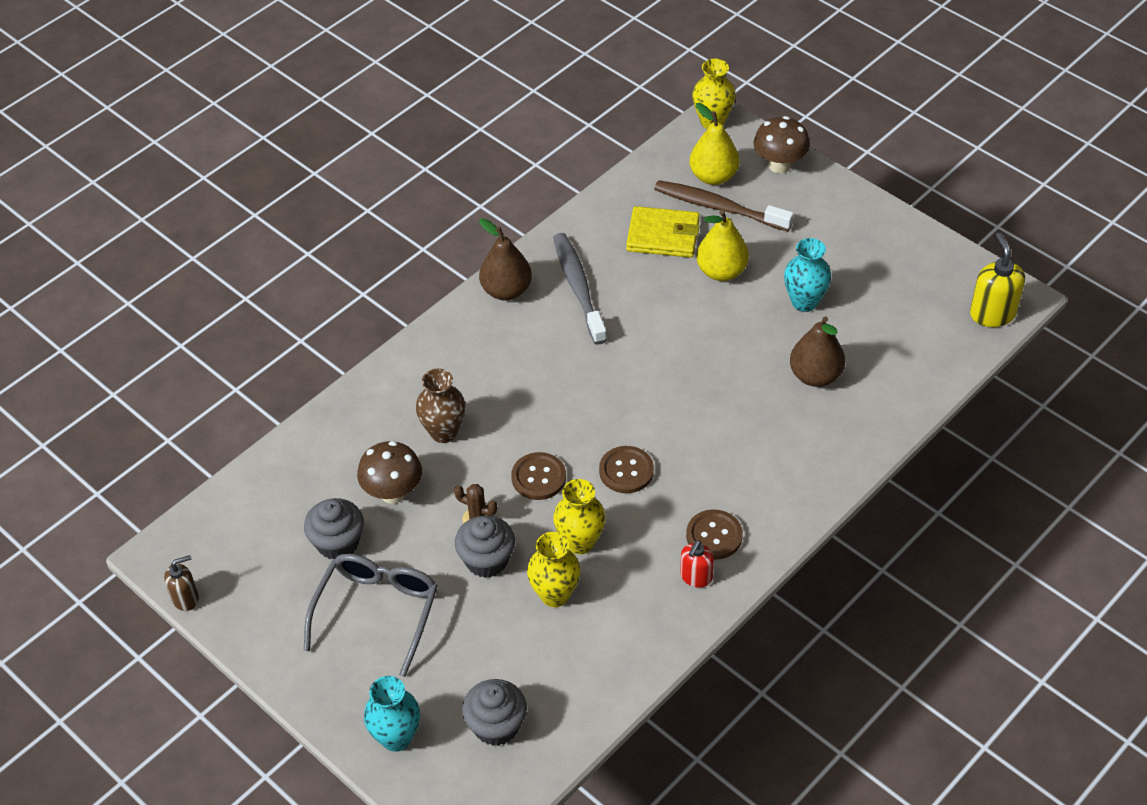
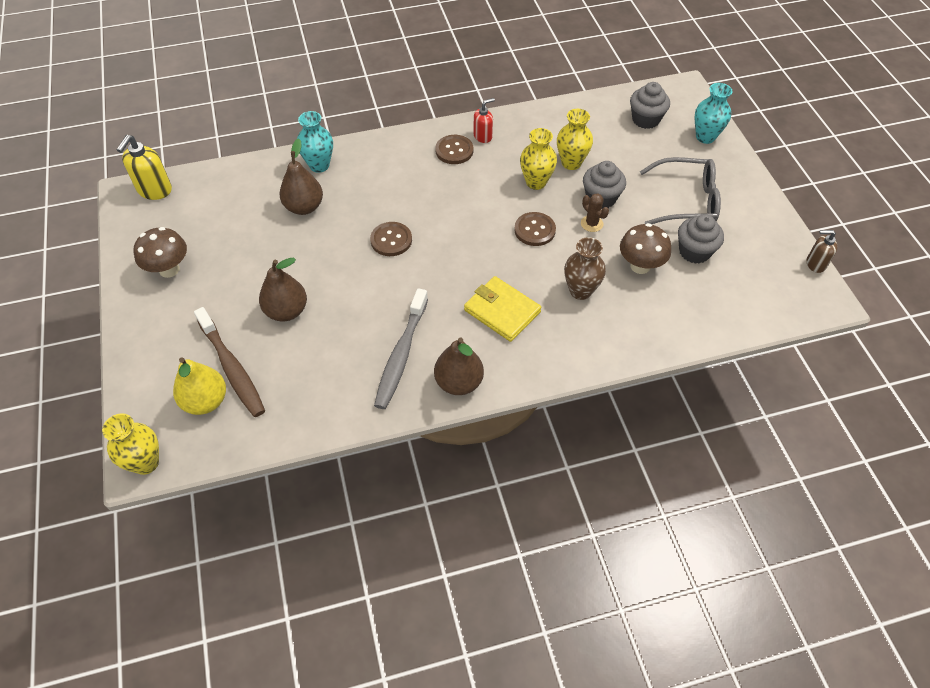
camera: 150 degrees left, 5 degrees up
(377, 611) = (686, 201): grey glasses -> grey glasses turned 135 degrees counterclockwise
(626, 471) = (475, 208): brown button -> brown button (391, 240)
(663, 235) = (298, 366): yellow wallet -> yellow wallet (502, 311)
(721, 271) = (286, 311): yellow pear -> brown pear
(779, 165) = (146, 382): brown mushroom -> brown mushroom (169, 269)
(804, 302) = (256, 258): turquoise vase -> turquoise vase (319, 165)

